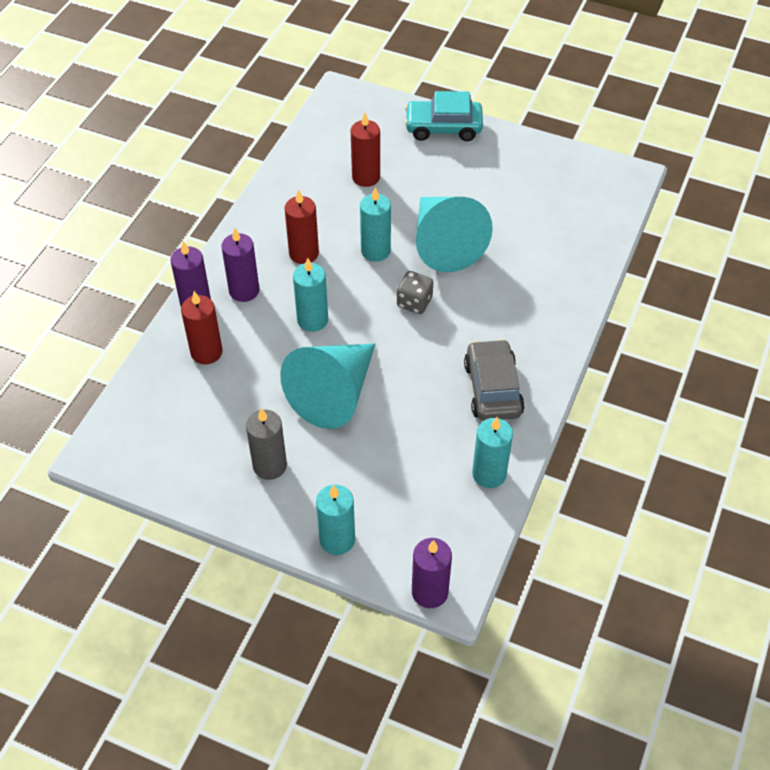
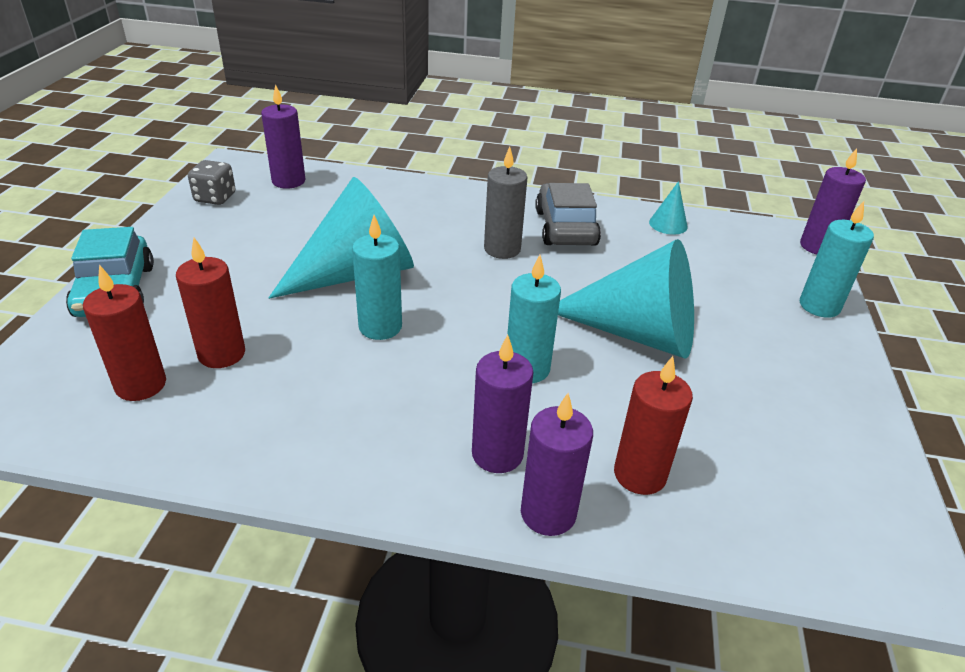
camera: 105 degrees left, 15 degrees down
(270, 465) = (775, 371): grey candle -> grey candle (502, 249)
(304, 253) = (399, 397): red candle -> red candle (141, 385)
(414, 302) = (464, 286): grey dice -> grey dice (215, 198)
(489, 474) = (668, 224): turquoise candle -> turquoise cone
(492, 389) = (565, 228): grey car -> grey car turned 105 degrees clockwise
(594, 210) = (288, 181): none -> purple candle

